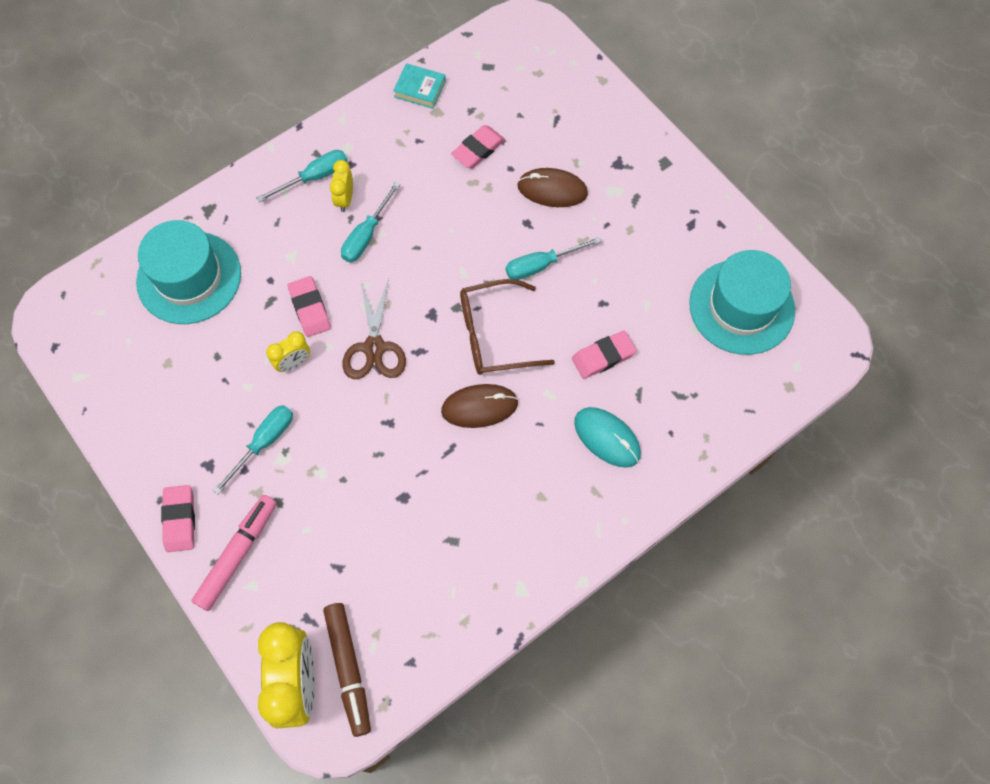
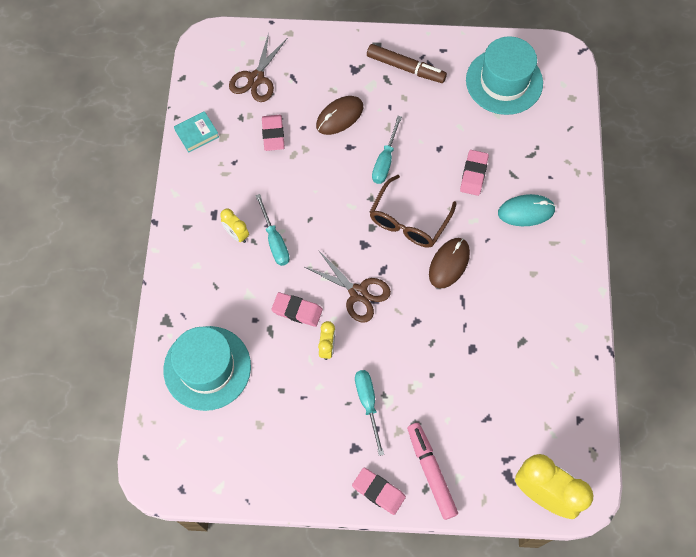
camera: 50 degrees left, 0 degrees up
(314, 177) = (203, 240): turquoise screwdriver -> none
(348, 668) = (556, 457): brown marker -> brown marker (405, 68)
(525, 91) = (256, 78): none -> brown scissors

